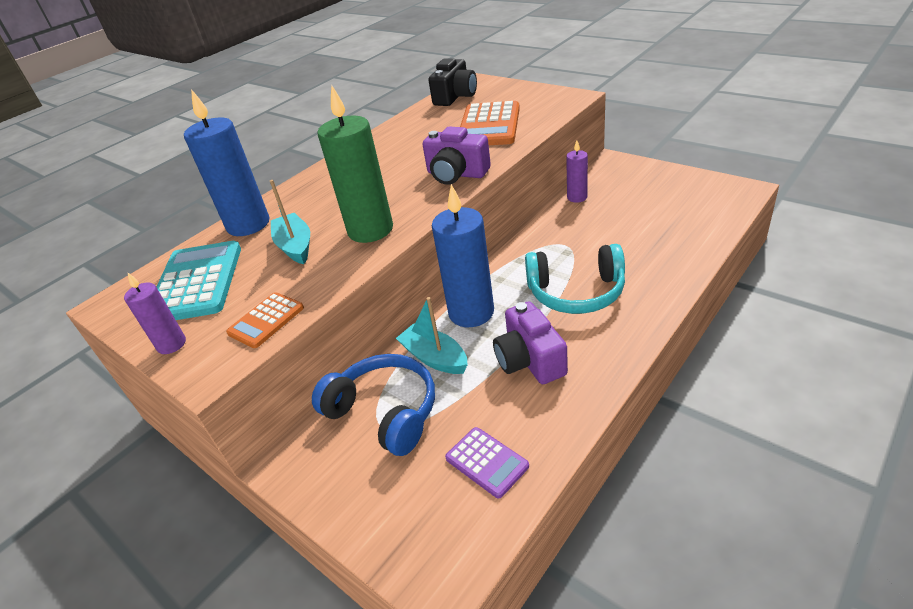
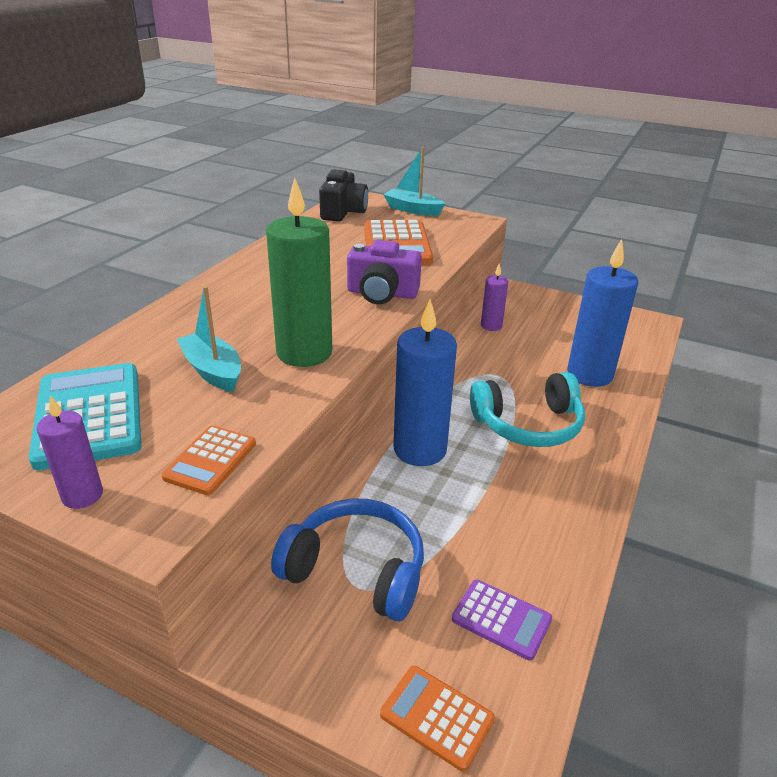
camera: 20 degrees left, 5 degrees down
(248, 224) = (136, 345): blue candle -> blue candle (589, 374)
(406, 534) = (437, 717): none -> orange calculator
(434, 358) = (395, 502): turquoise boat -> turquoise boat (412, 210)
(529, 360) = (506, 500): purple camera -> none

